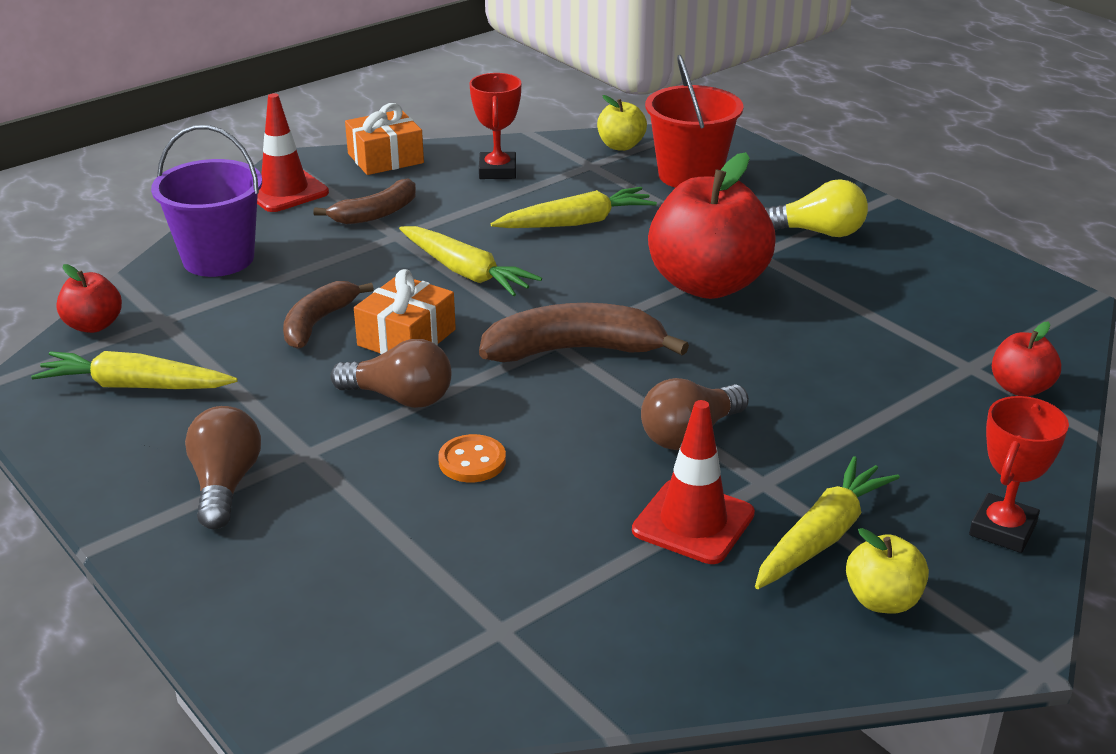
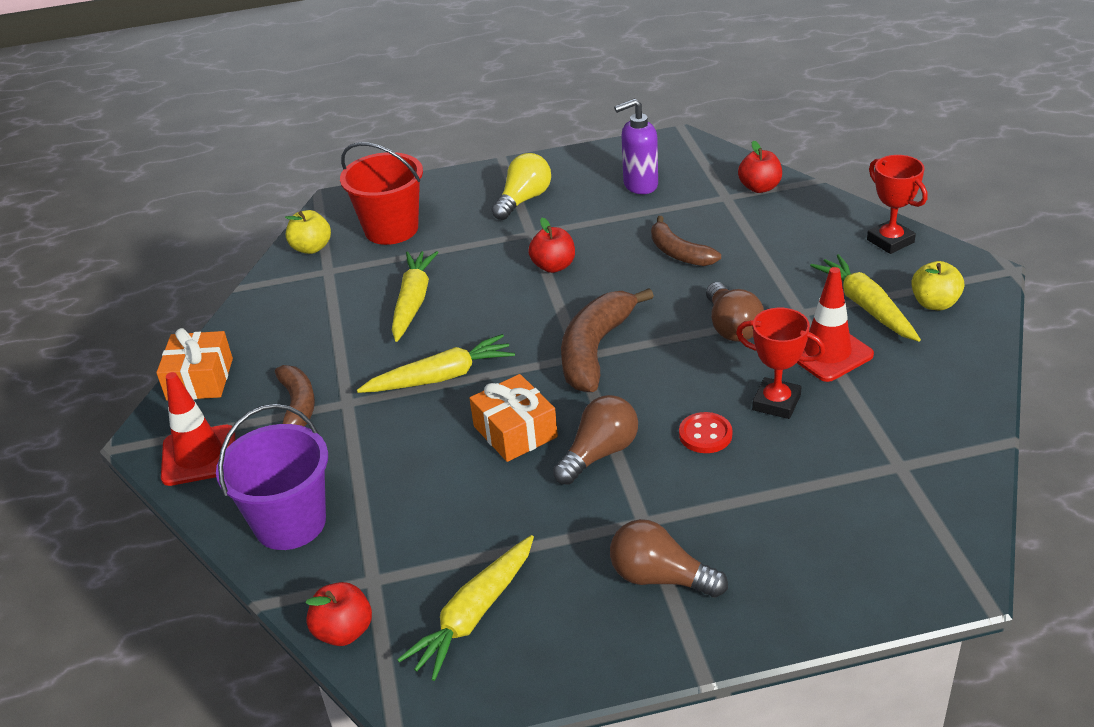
camera: 60 degrees left, 5 degrees up
(318, 323) = (454, 478): brown banana -> brown banana (679, 253)
(472, 461) = (705, 435): orange button -> red button
(497, 171) = (289, 321): red trophy -> red trophy (776, 402)
(707, 284) = (553, 266): red apple -> red apple, size x0.48
(929, 298) = (640, 185): none -> purple soap dispenser

